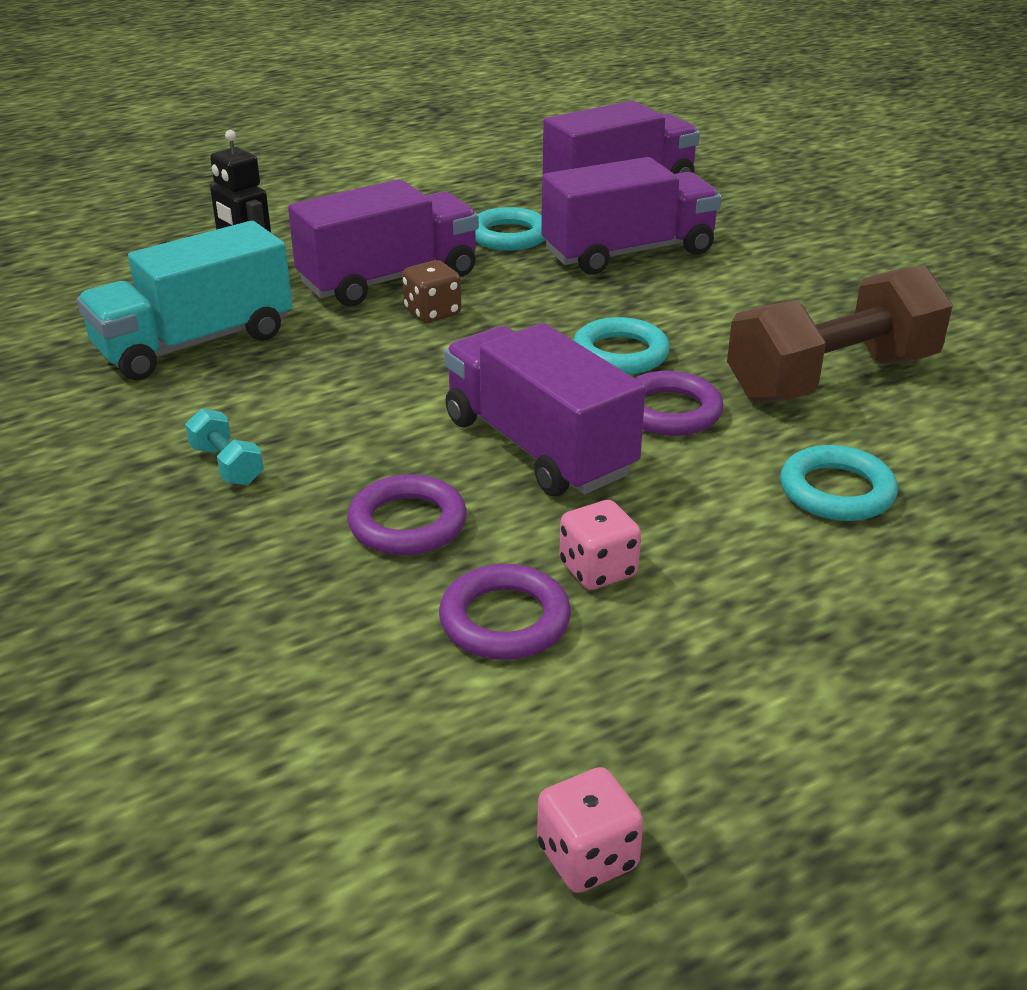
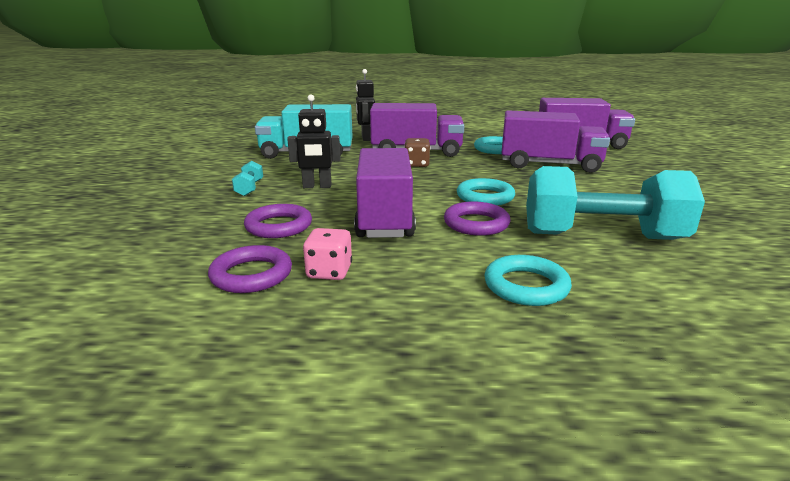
camera: 35 degrees right, 10 degrees down
(340, 419) = (317, 186): none -> black robot
(587, 857) = (91, 396): pink dice -> none
(832, 378) = (602, 236): brown dumbbell -> turquoise dumbbell

